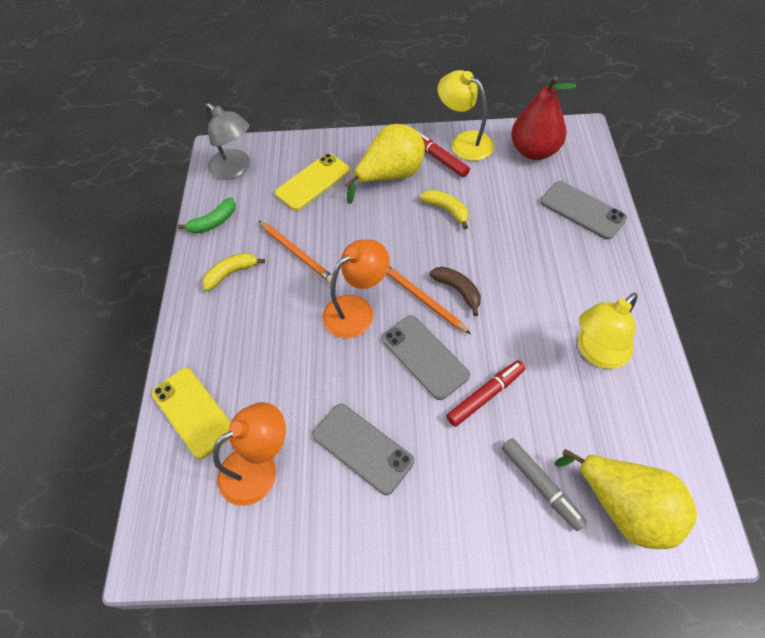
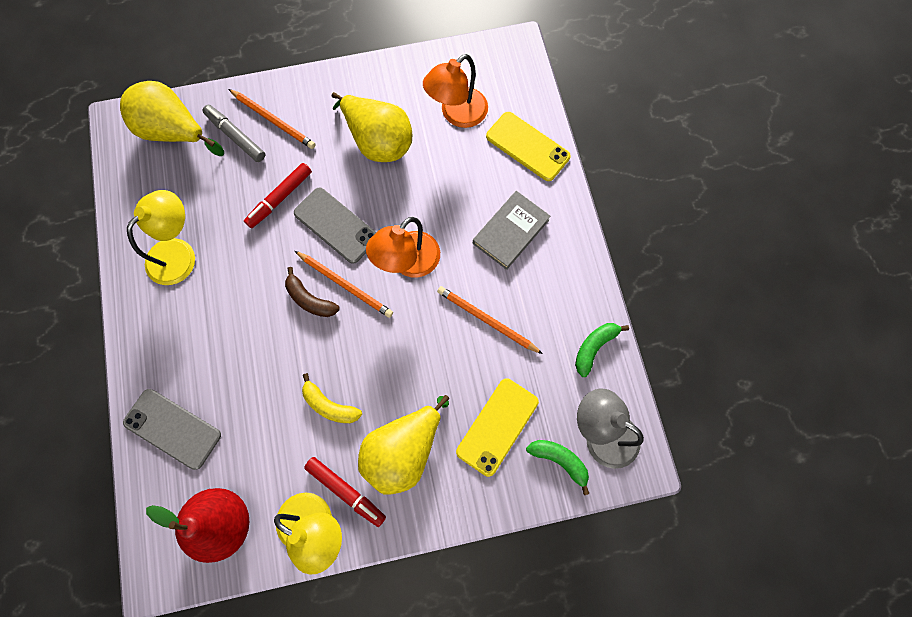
camera: 165 degrees right, 15 degrees up
(231, 273) = (548, 284): yellow banana -> none
(247, 324) = (510, 231): none -> grey book
(274, 158) = (559, 460): none -> green banana
(362, 448) = (378, 141): grey phone -> yellow pear
(491, 501) = (273, 120): none -> orange pencil

